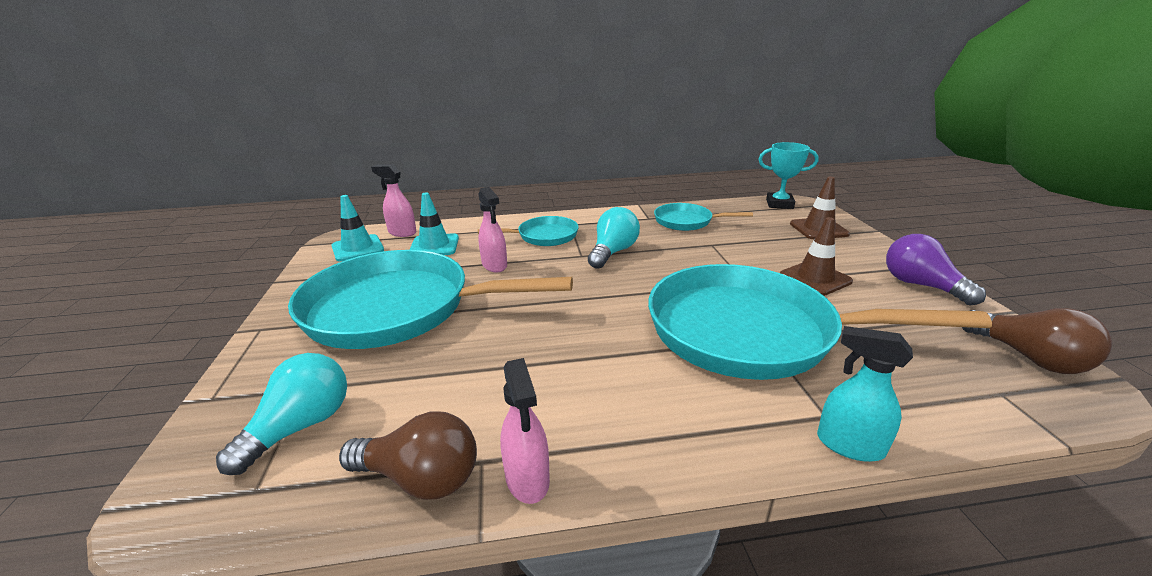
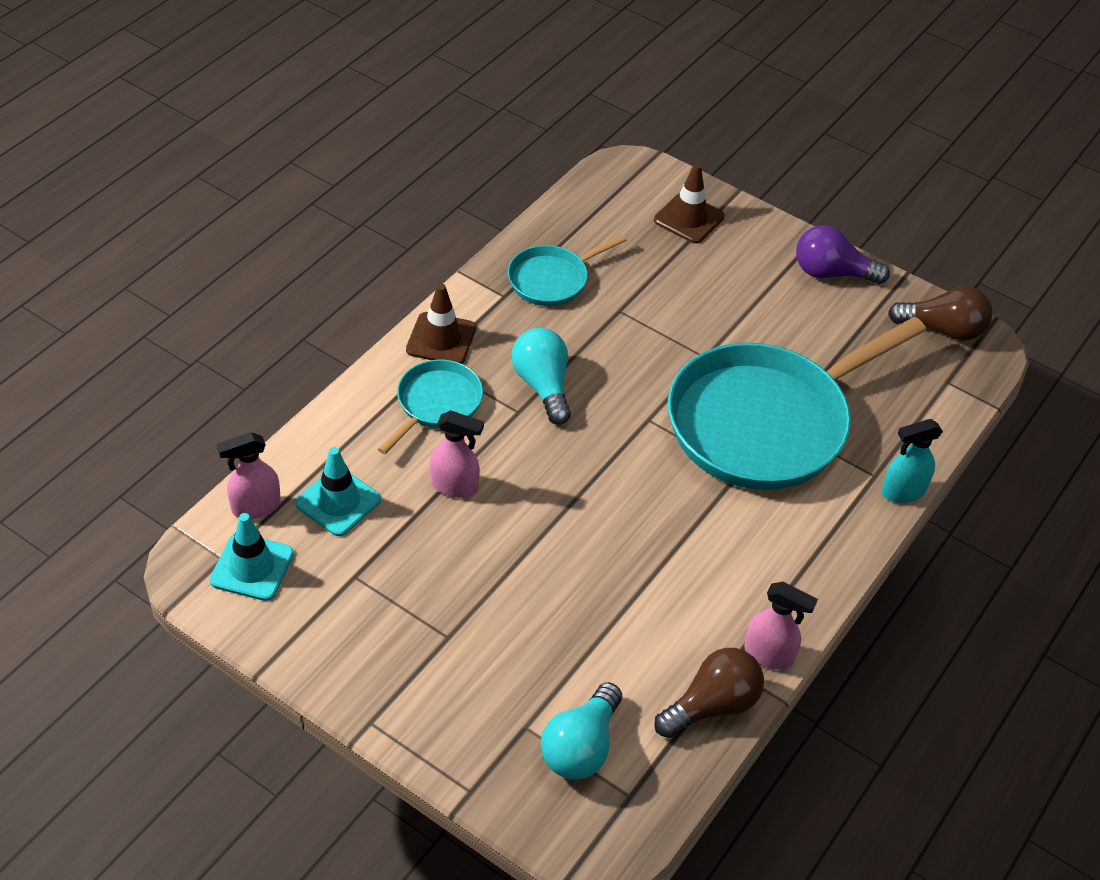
camera: 50 degrees left, 20 degrees up
(301, 427) = (581, 747): turquoise light bulb -> turquoise light bulb turned 135 degrees counterclockwise
(398, 309) = (457, 605): turquoise pan -> none
(779, 204) = (609, 182): turquoise trophy -> none
(815, 278) = (751, 314): brown traffic cone -> brown traffic cone (441, 339)

